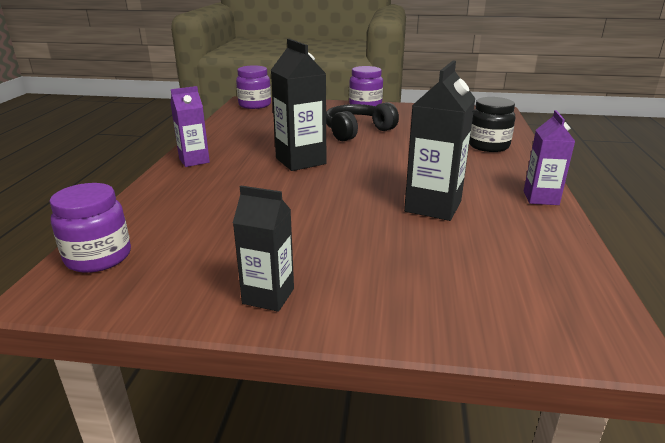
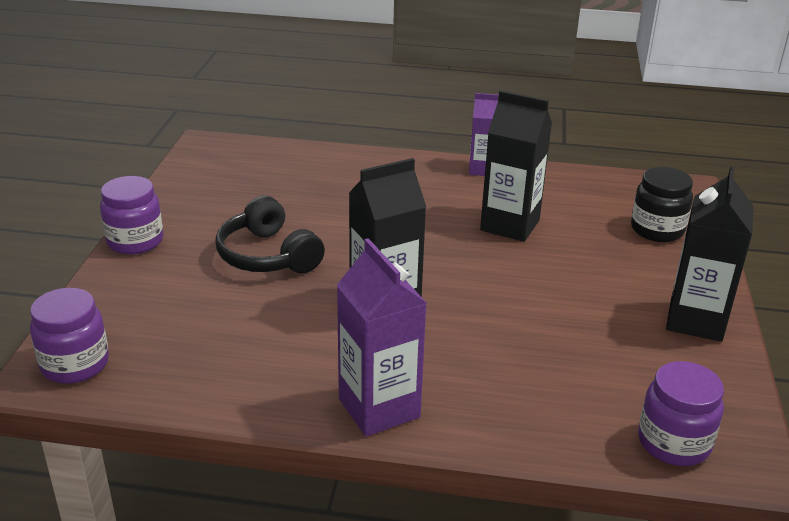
camera: 90 degrees left, 5 degrees up
(194, 161) = (379, 408): purple carton -> purple carton, size x1.56
(268, 296) = (695, 320): black carton -> black carton, size x1.56
(488, 146) = (341, 171): black jar -> black jar (657, 230)

